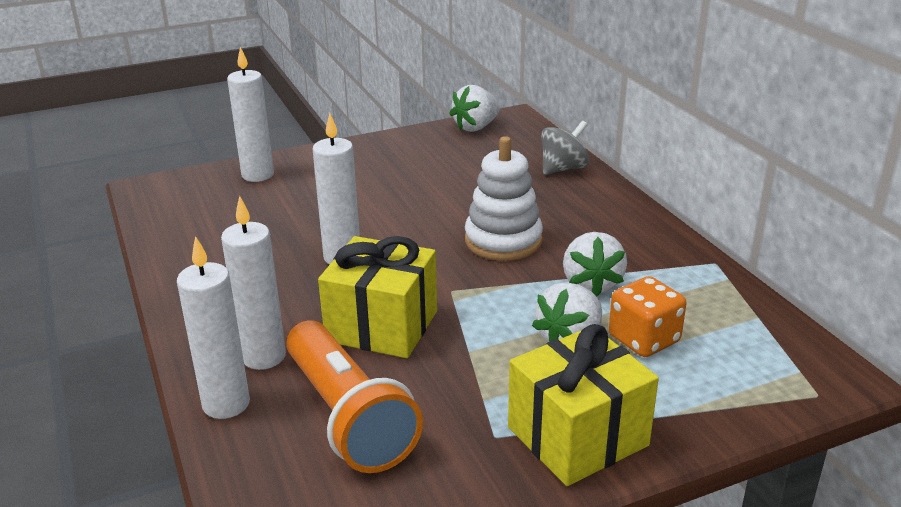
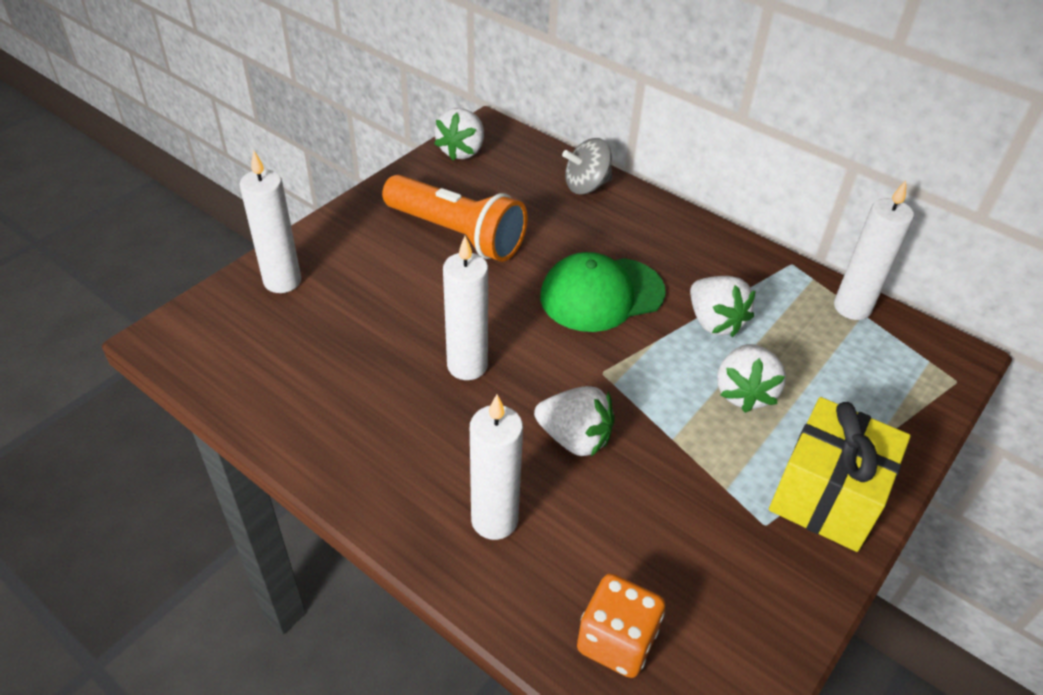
camera: 30 degrees left, 15 degrees up
(226, 404) = (507, 592): white candle -> white candle (852, 307)
(348, 416) = (630, 557): orange flashlight -> orange flashlight (457, 234)
(382, 326) = (574, 438): yellow gift -> white strawberry
(503, 241) = (601, 294): white stacking toy -> green cap
(563, 169) = (586, 186): grey spinning top -> grey spinning top turned 135 degrees counterclockwise
(644, 339) = (799, 370): orange dice -> orange dice (616, 641)

